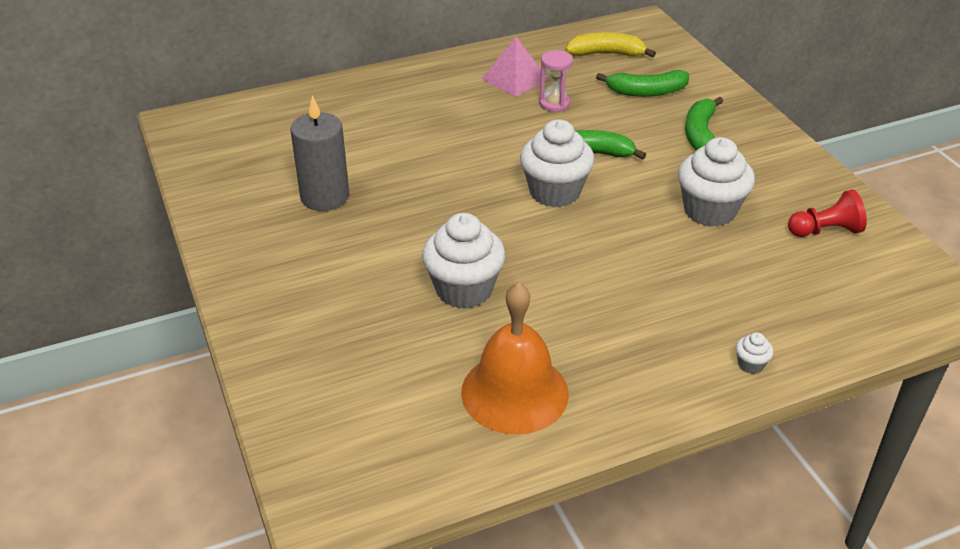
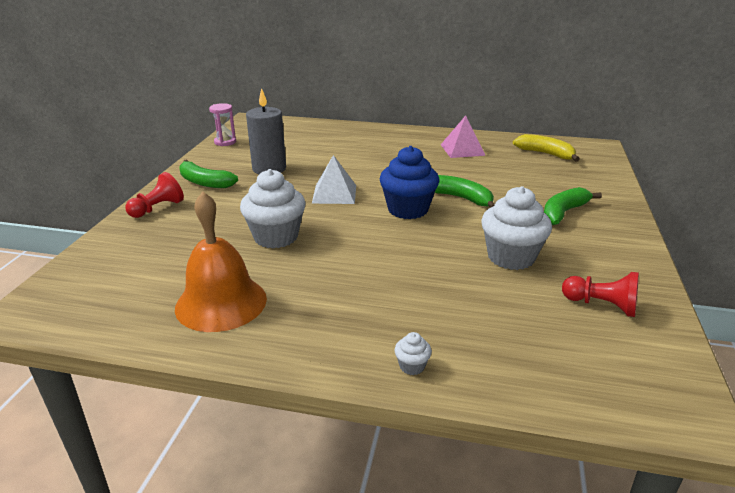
camera: 35 degrees right, 10 degrees down
(268, 315) = (157, 208): none -> red pawn
(452, 203) = (334, 194): none -> white pyramid
(554, 103) = (472, 167): pink hourglass -> pink hourglass (225, 142)
(554, 192) = (408, 209): white cupcake -> blue cupcake
(646, 92) = (549, 179): green banana -> green banana (204, 182)

